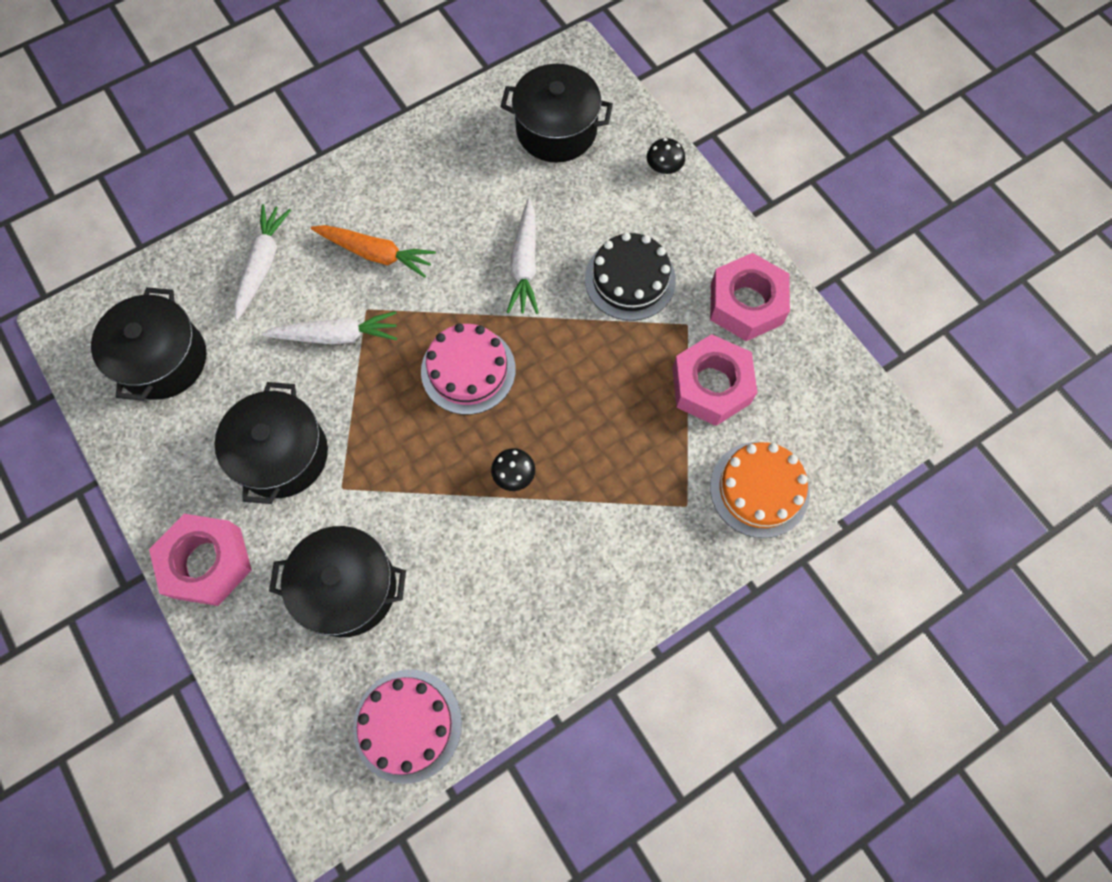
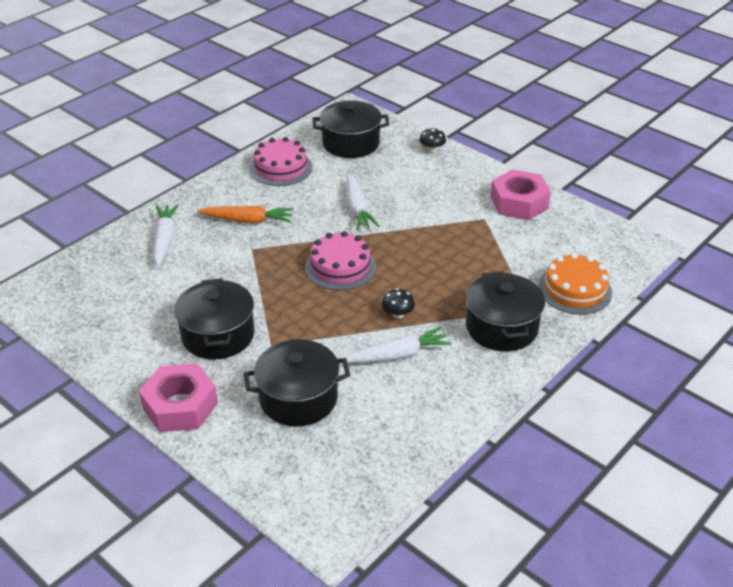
camera: 15 degrees left, 30 degrees down
(163, 359) = (105, 301): black pot -> black pot (501, 327)
(336, 335) = (235, 266): white carrot -> white carrot (397, 355)
(407, 725) = (378, 467): pink cake -> pink cake (281, 168)
(630, 279) = (434, 204): black cake -> none
(711, 385) = (515, 245): pink nut -> none

